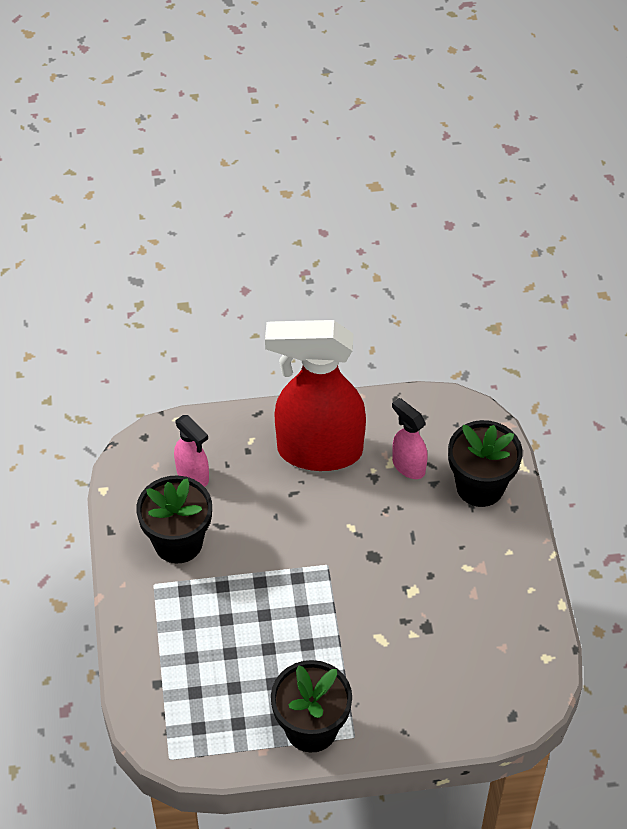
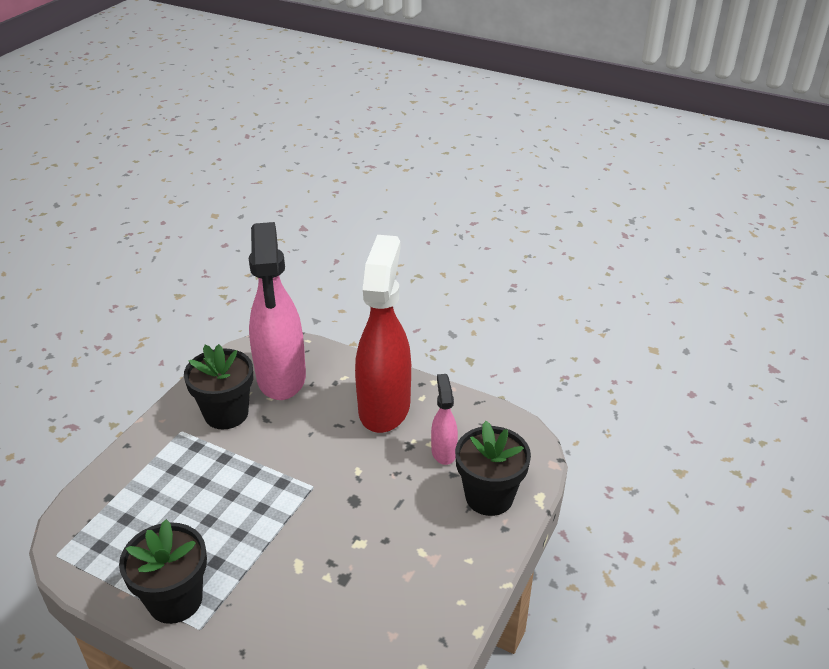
camera: 35 degrees right, 15 degrees down
(193, 476) = (281, 378): pink spray bottle -> pink spray bottle, size x2.17
(318, 451) = (384, 407): red spray bottle -> red spray bottle turned 60 degrees clockwise

